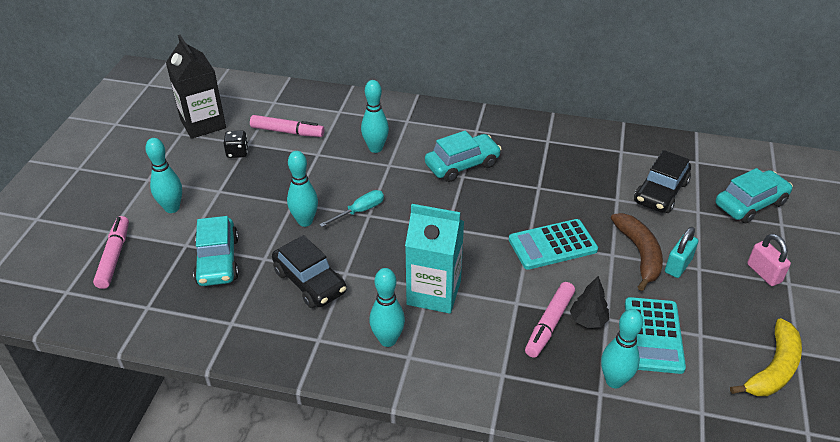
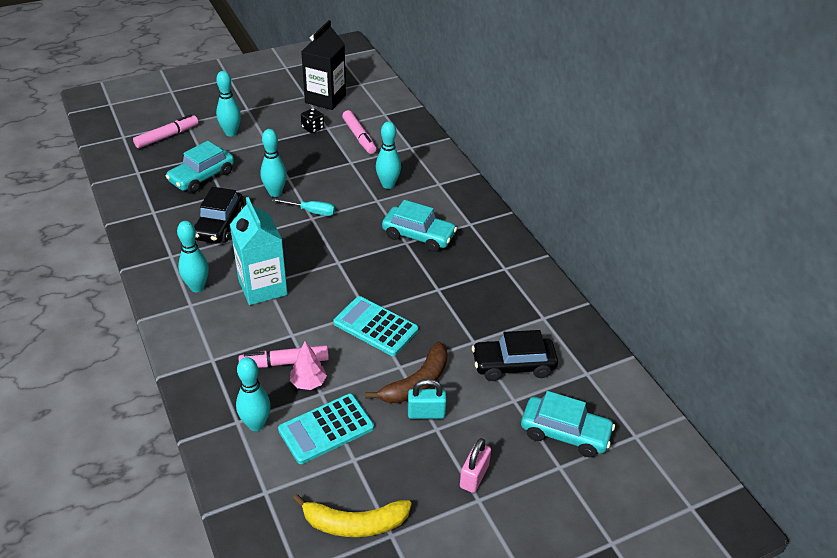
camera: 50 degrees right, 0 degrees up
(588, 320) = (308, 382): black tree -> pink tree

